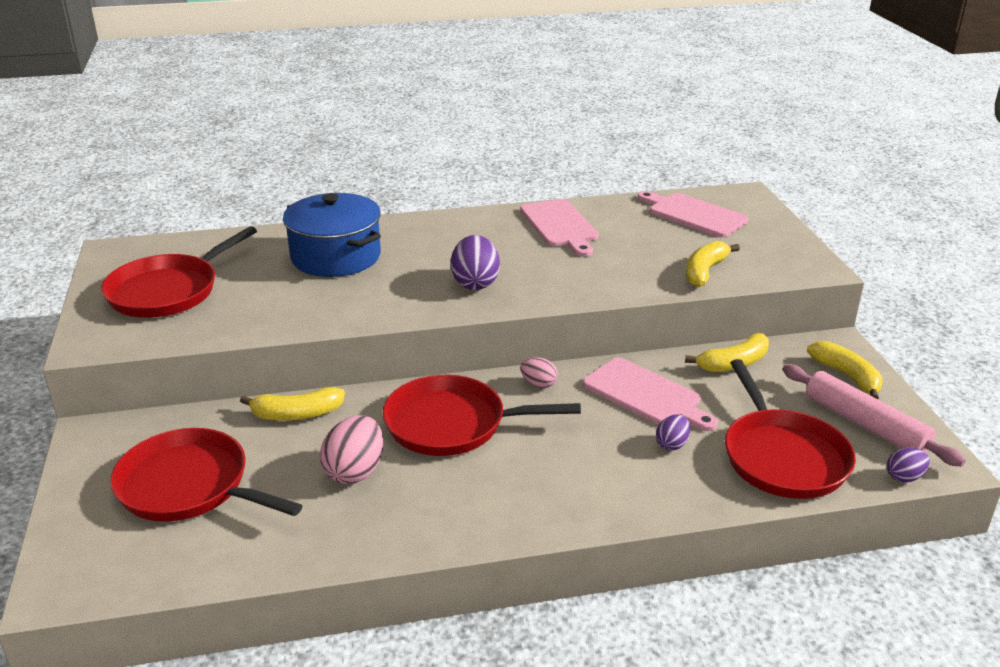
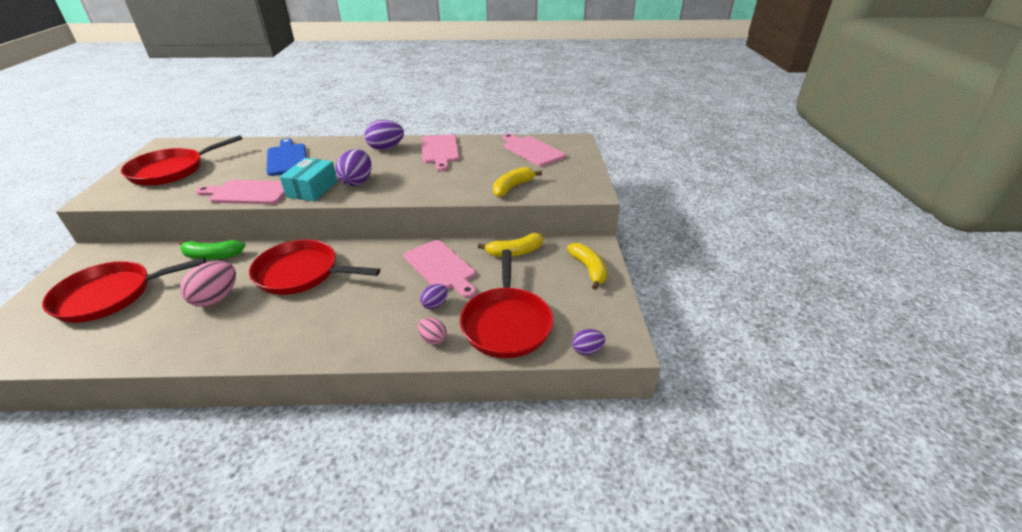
camera: 10 degrees right, 5 degrees up
(189, 486) = (110, 295): red pan -> red pan turned 60 degrees counterclockwise
(296, 414) = (212, 256): yellow banana -> green banana
(324, 314) = (248, 193): none -> pink cutting board
(336, 256) = (287, 158): blue pot -> blue cutting board
(417, 300) = (312, 189): none -> turquoise box
(476, 228) = (386, 148): none -> purple egg
(538, 384) = (376, 252): pink egg -> pink egg (433, 339)
(864, 424) = (581, 306): pink rolling pin -> none

